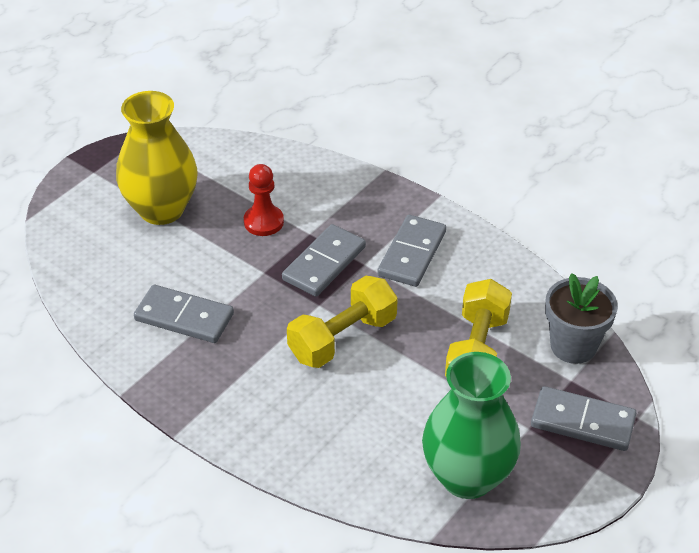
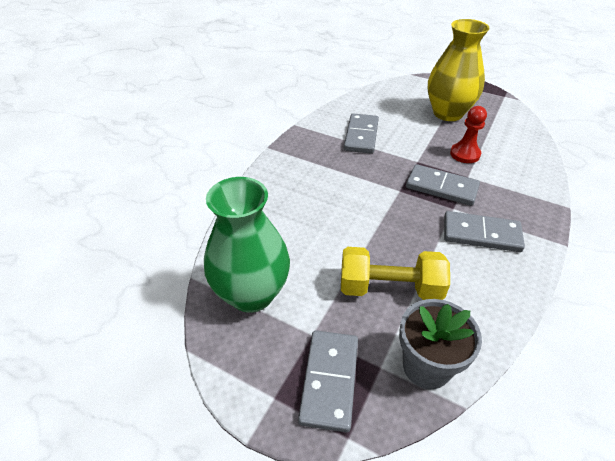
camera: 80 degrees right, 0 degrees up
(343, 338) = (371, 206): yellow dumbbell -> none

